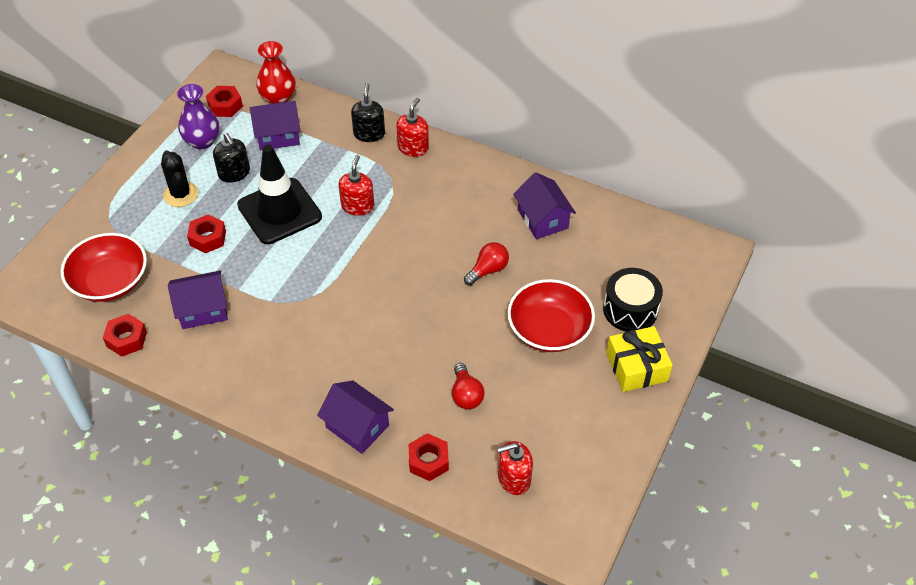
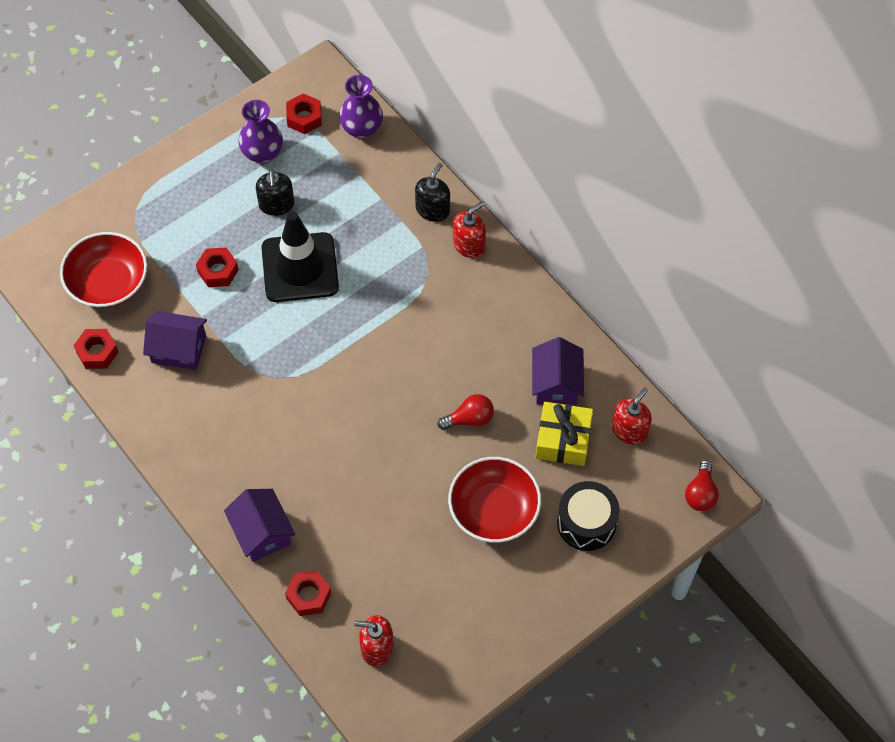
camera: 25 degrees right, 10 degrees up
(181, 194) = (214, 209): black cactus -> none
(278, 98) = (362, 129): red vase -> purple vase
(278, 136) = (340, 176): purple house -> none
(357, 206) = (378, 292): red soap dispenser -> red soap dispenser (629, 430)
(466, 395) = (377, 544): red light bulb -> red light bulb (700, 493)
(636, 367) = (556, 587): yellow gift -> yellow gift (563, 440)

